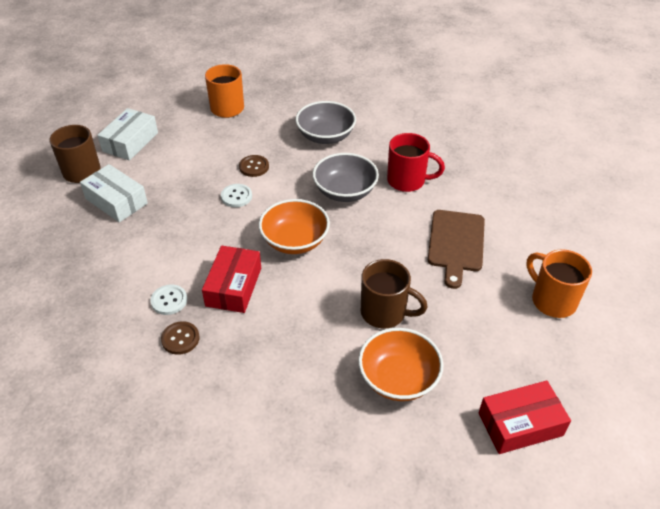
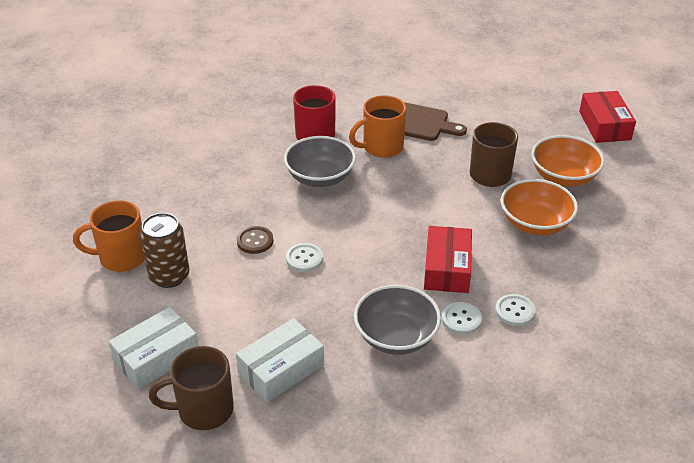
camera: 80 degrees left, 5 degrees down
(130, 142) = (156, 357): white box -> white box turned 75 degrees counterclockwise
(180, 339) = (515, 311): brown button -> white button
(209, 132) = (169, 276): none -> brown can
(234, 287) = (447, 268): red box -> red box turned 75 degrees clockwise
(295, 241) = (388, 220): orange bowl -> orange bowl (535, 223)
(325, 136) = (219, 180): grey bowl -> grey bowl (396, 337)
(552, 300) = (485, 86): orange mug -> orange mug (381, 147)

